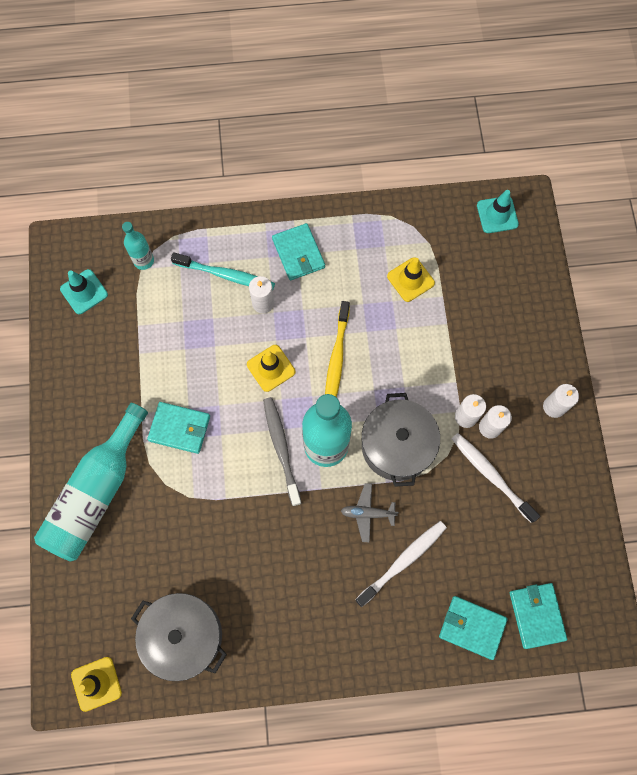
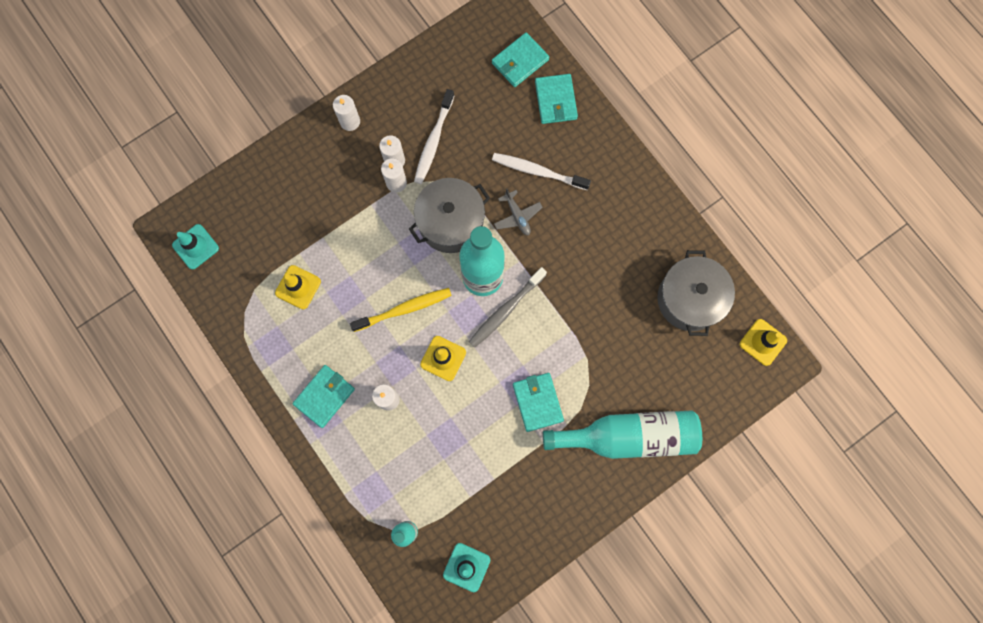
camera: 120 degrees left, 5 degrees up
(226, 275) = (380, 448): turquoise toothbrush -> none

